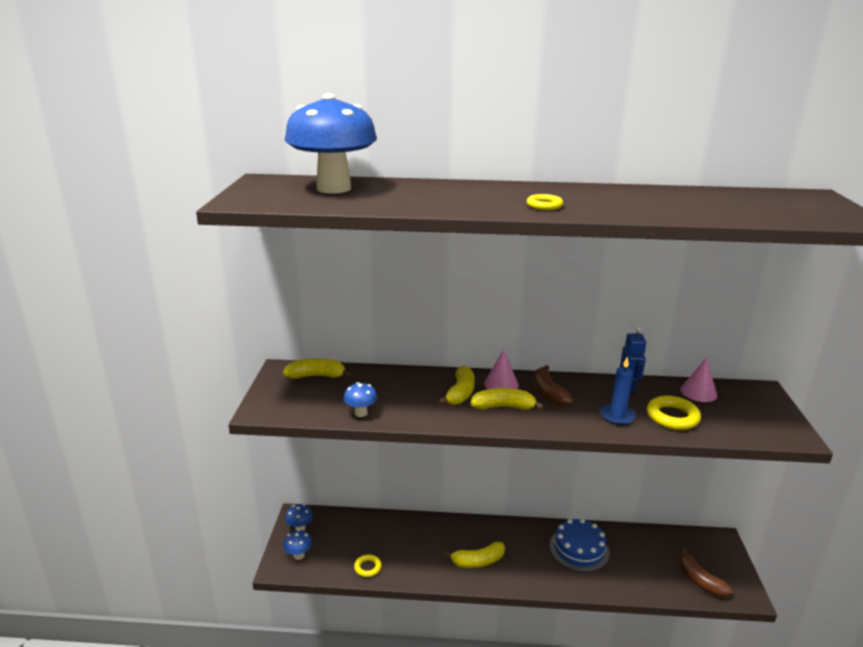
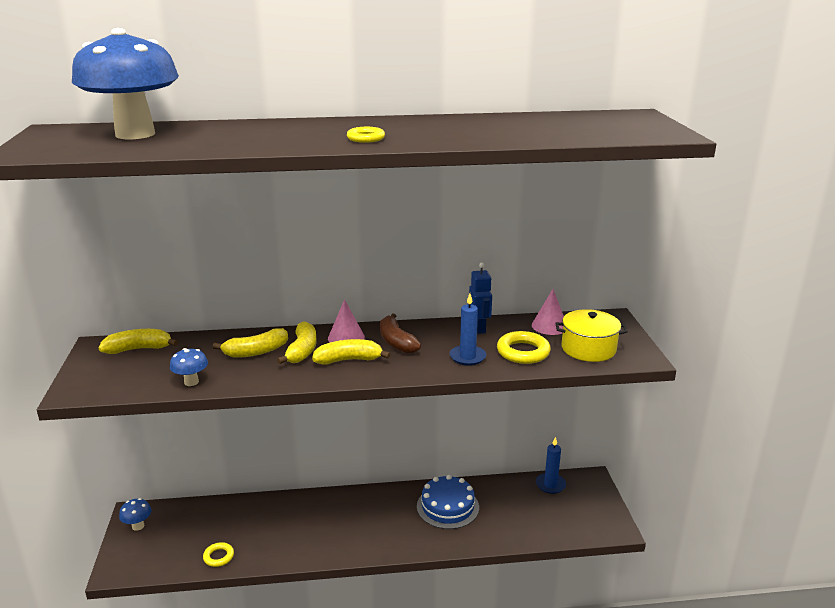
camera: 10 degrees left, 0 degrees up
(299, 555) = (138, 555): blue mushroom -> none
(478, 561) = (341, 533): yellow banana -> yellow banana (256, 352)
(680, 540) = (550, 485): none -> blue candle
(700, 580) = (570, 521): brown banana -> none
(739, 420) = (588, 349): none -> yellow pot

